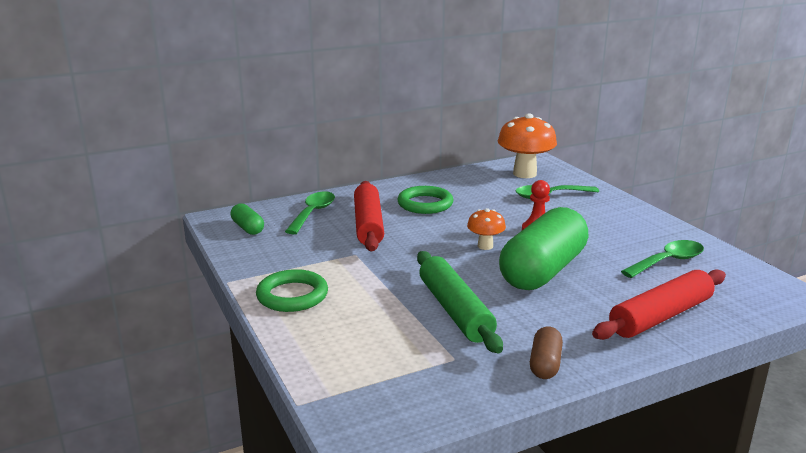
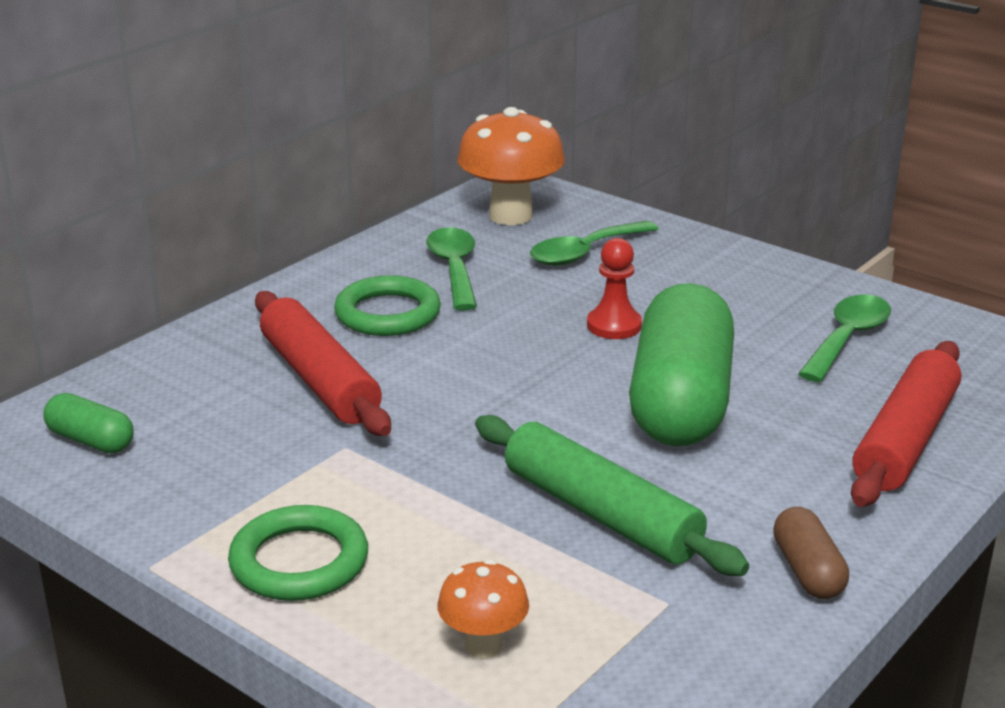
camera: 25 degrees left, 5 degrees up
(313, 213) = (194, 378): green spoon -> green spoon (454, 268)
(485, 246) = (554, 376): orange mushroom -> orange mushroom (483, 645)

